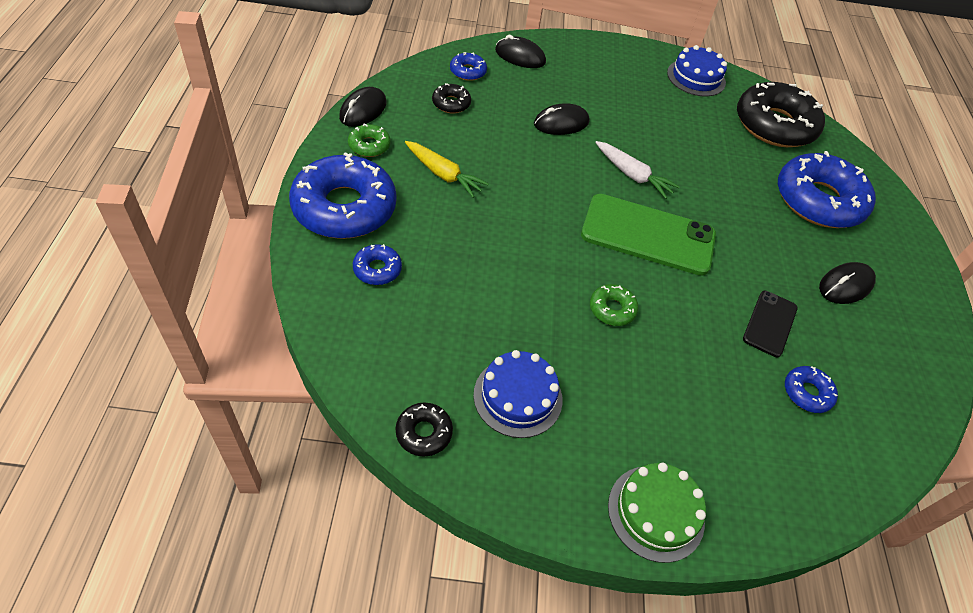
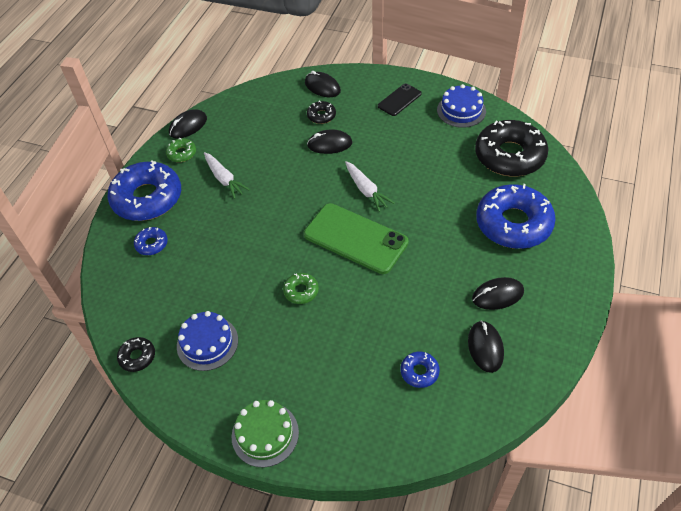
camera: 25 degrees right, 0 degrees up
(443, 174) = (224, 179): yellow carrot -> white carrot
(451, 103) = (253, 124): black donut -> black donut (321, 116)
(468, 71) = (276, 98): blue donut -> none
(770, 323) = (417, 317): black phone -> black phone (399, 100)
(865, 350) = (485, 347): none -> black mouse

